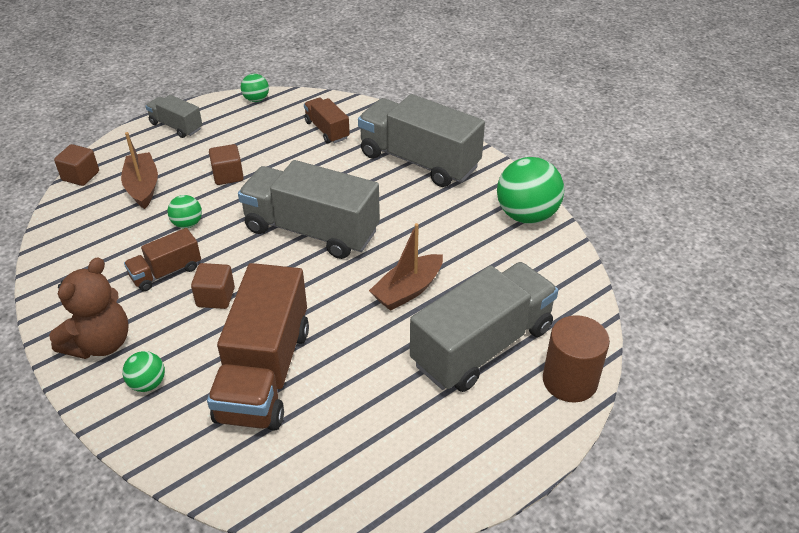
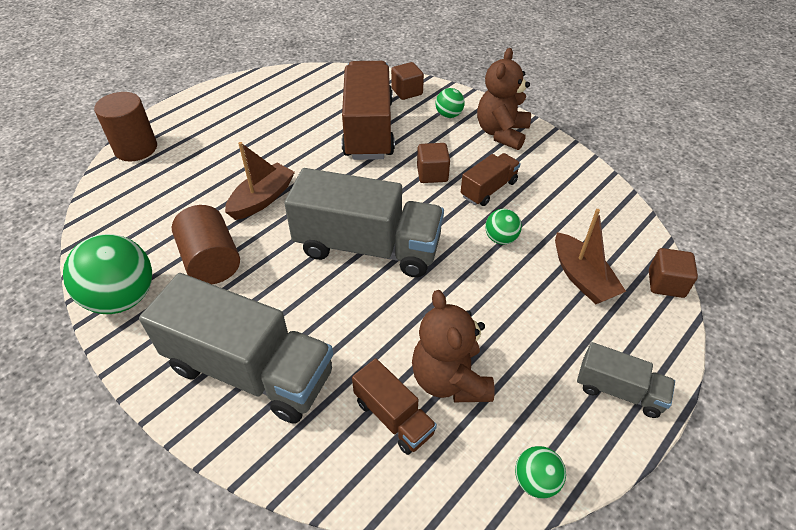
camera: 170 degrees right, 5 degrees up
(228, 176) = (493, 308): brown cube -> brown cube (407, 92)
(282, 142) = (450, 379): none -> brown teddy bear
(455, 235) = (211, 261): none -> brown cylinder
(482, 346) = (200, 163): grey truck -> none

